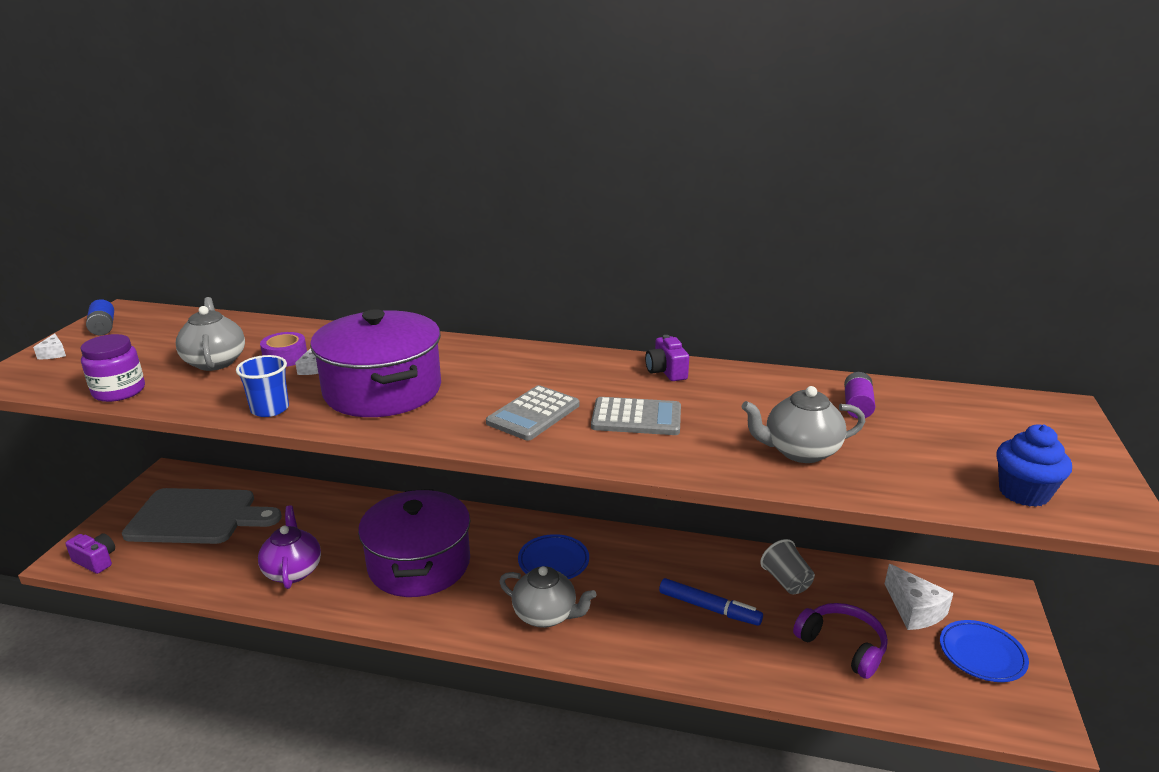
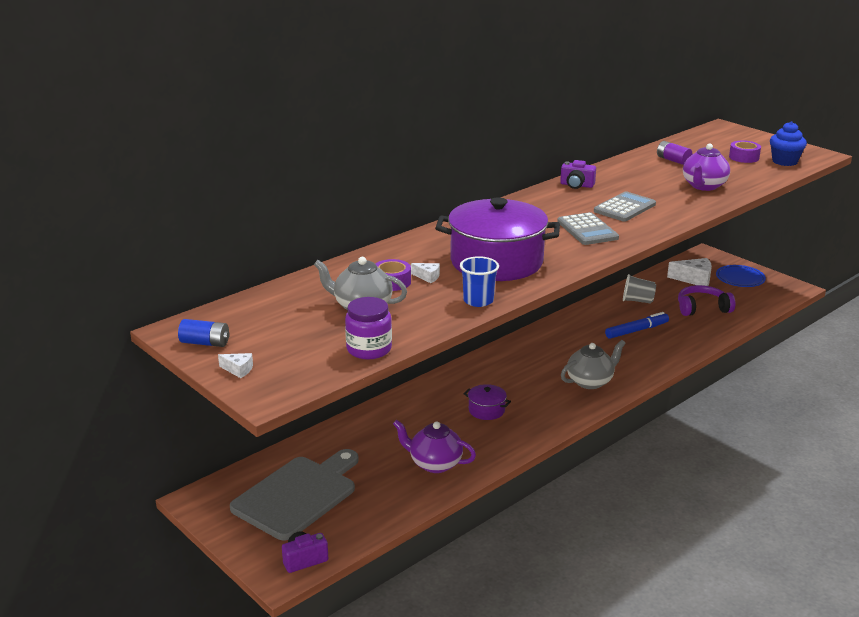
camera: 55 degrees left, 0 degrees up
(419, 564) = (486, 410): purple pot -> purple pot, size x0.43
(553, 561) = (539, 362): blue plate -> none
(800, 451) = (703, 186): grey teapot -> purple teapot
(972, 454) = (744, 157): none -> purple tape

